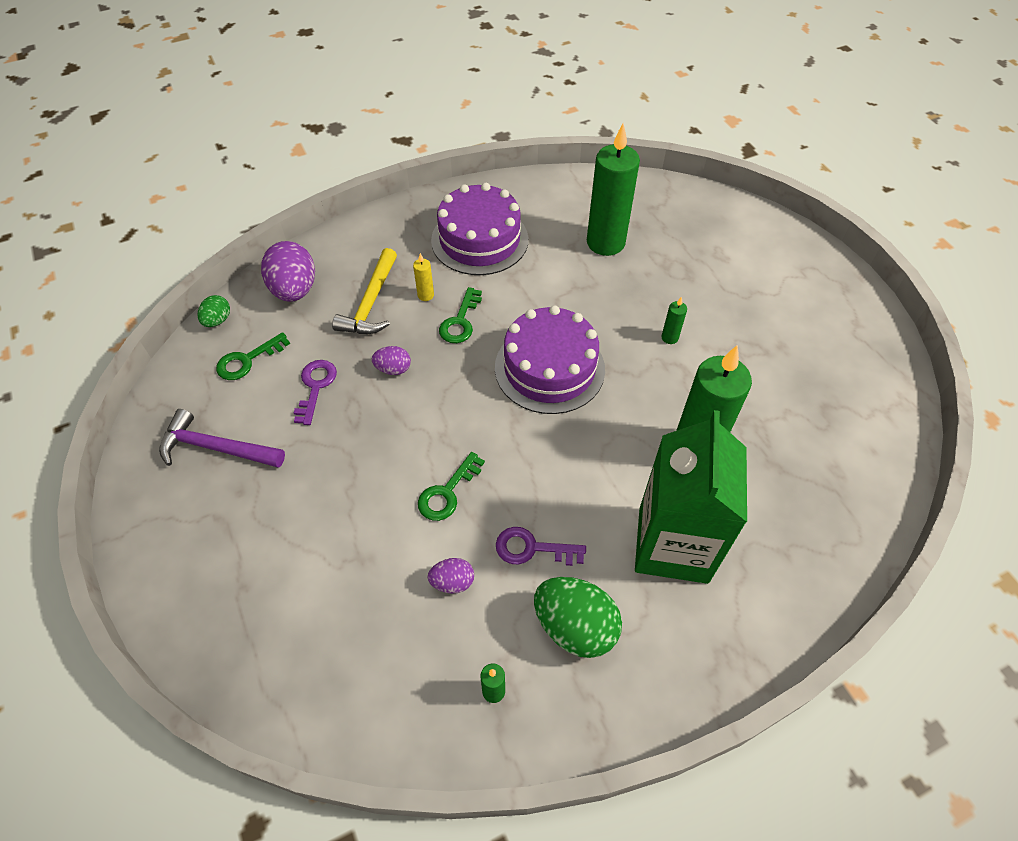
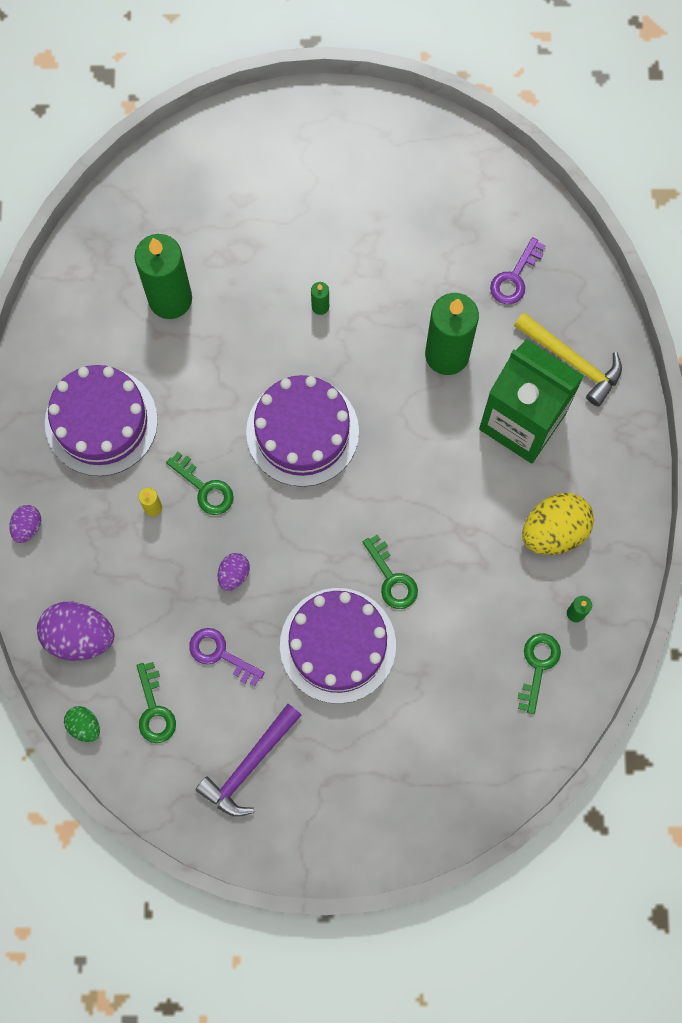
camera: 65 degrees left, 20 degrees up
(360, 473) = (337, 645): none -> purple cake
(371, 303) = (136, 565): yellow hammer -> yellow hammer (572, 361)
(414, 675) = (538, 666): none -> green key
(452, 582) = (476, 608): purple egg -> purple egg (27, 527)
(532, 548) = (475, 532): purple key -> purple key (515, 277)
(575, 627) = (554, 531): green egg -> yellow egg

